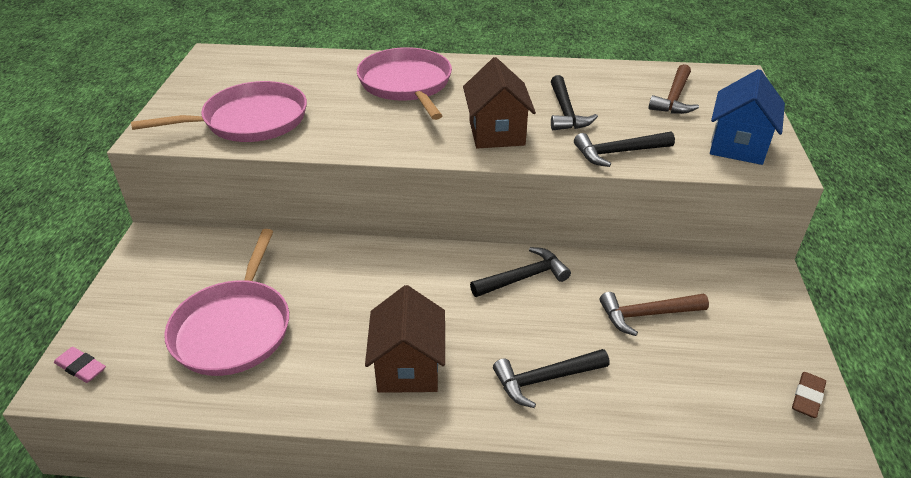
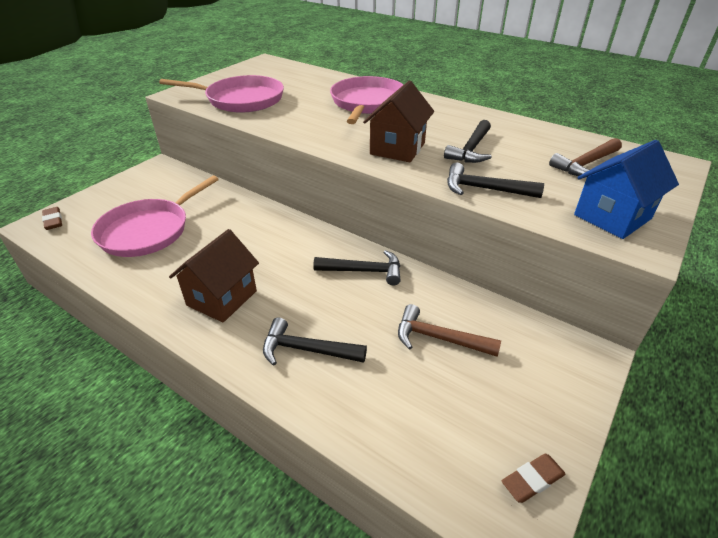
camera: 30 degrees right, 0 degrees up
(81, 367) = (53, 221): pink eraser -> brown eraser

